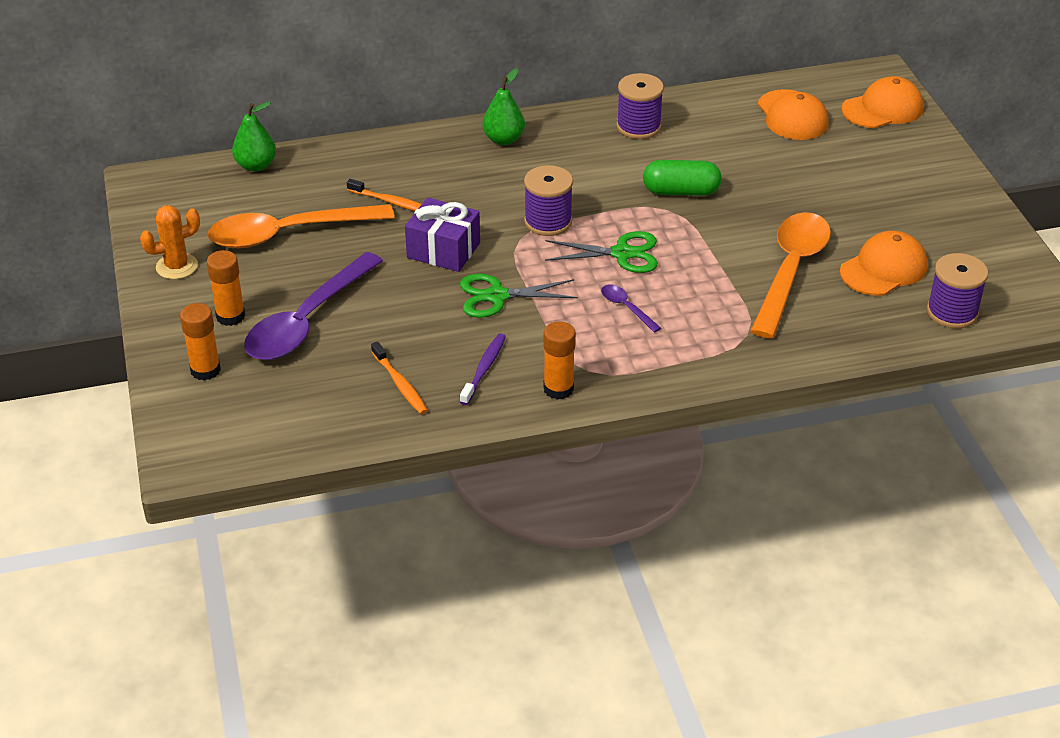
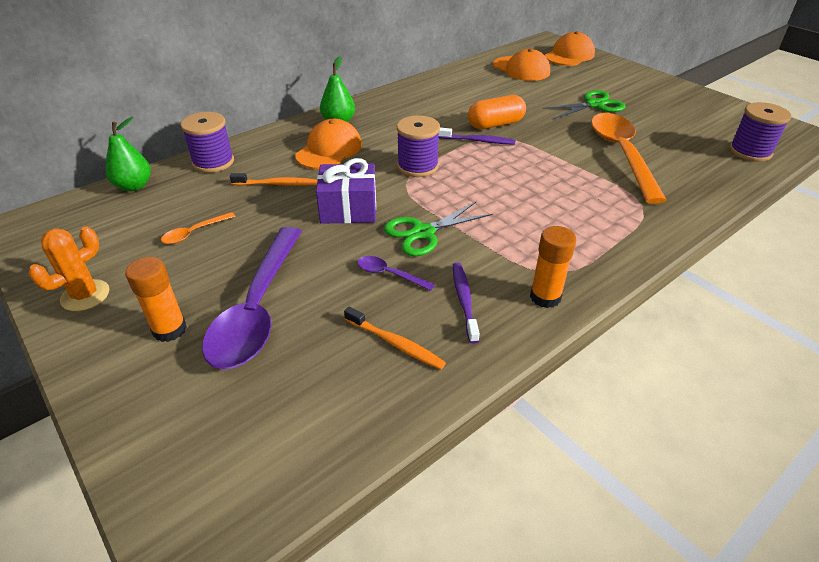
camera: 25 degrees left, 0 degrees up
(205, 370) = (166, 403): orange glue stick -> none
(288, 233) = (194, 233): orange spoon -> orange spoon, size x0.42
(622, 253) = (493, 174): green scissors -> green scissors (594, 105)
(626, 308) = (535, 211): purple spoon -> purple spoon (389, 274)
(638, 126) = (429, 94): purple spool -> purple spool (213, 162)
(641, 208) = (478, 141): none -> purple toothbrush
(681, 191) = (495, 124): green capsule -> orange capsule
(884, 269) = (676, 137): orange cap -> orange cap (329, 150)

